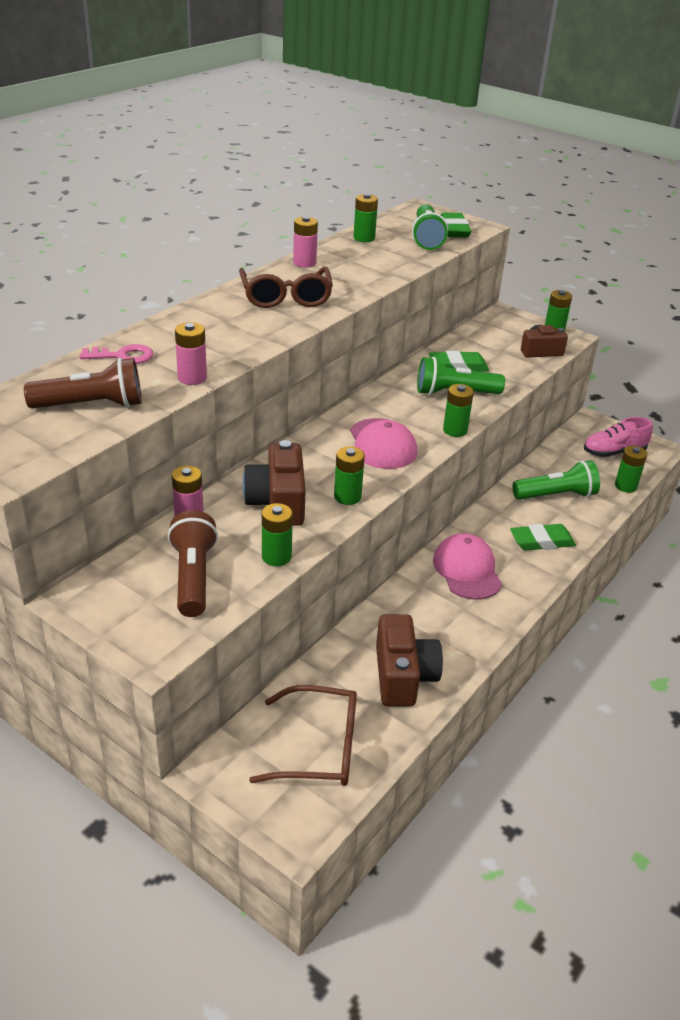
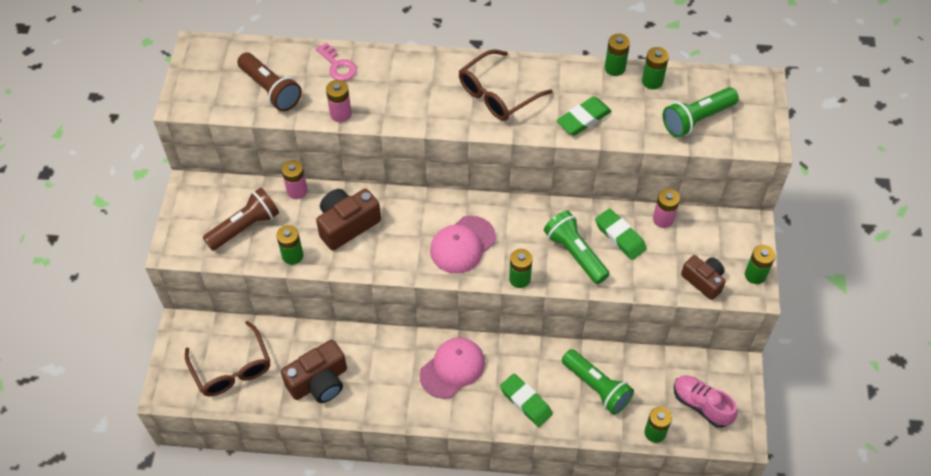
camera: 60 degrees right, 20 degrees up
(304, 263) = (566, 73): pink battery -> pink battery (663, 219)
(347, 497) = (382, 258): green battery -> green battery (615, 68)
(454, 230) = (737, 128): green eraser -> green eraser (583, 119)

